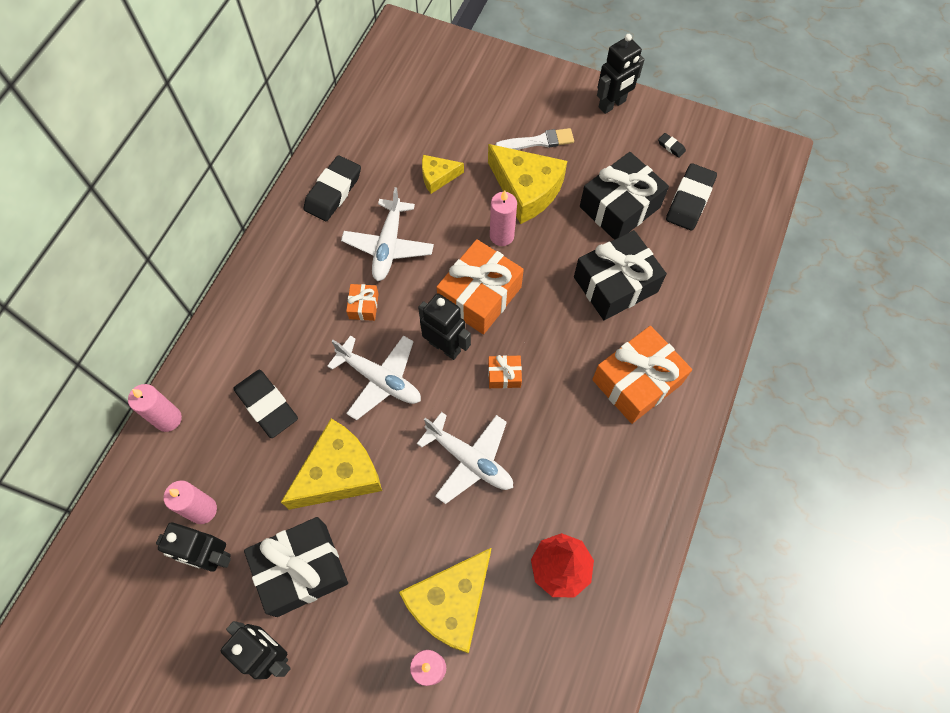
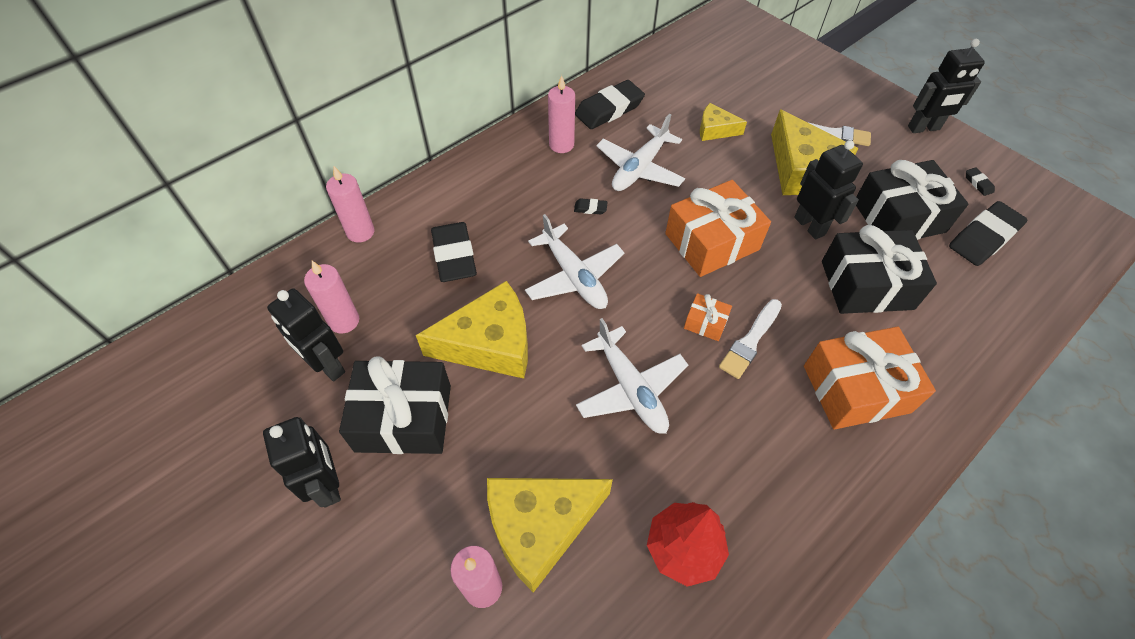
camera: 25 degrees right, 10 degrees down
(363, 306) = (590, 208): orange gift -> black eraser
(445, 346) = (654, 273): black robot -> black robot (809, 226)
(501, 236) = (758, 199): pink candle -> pink candle (561, 145)
(545, 376) = (750, 341): none -> white brush

